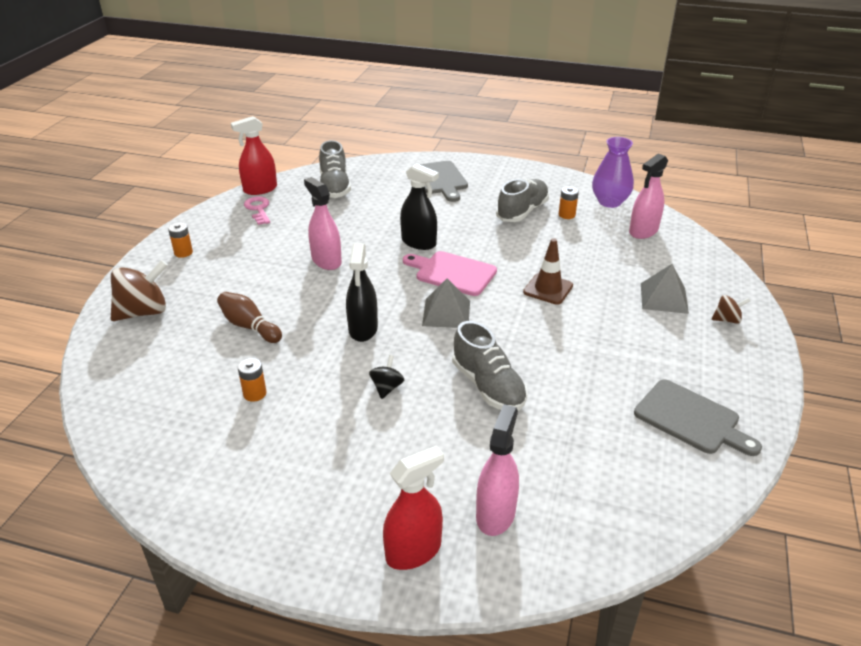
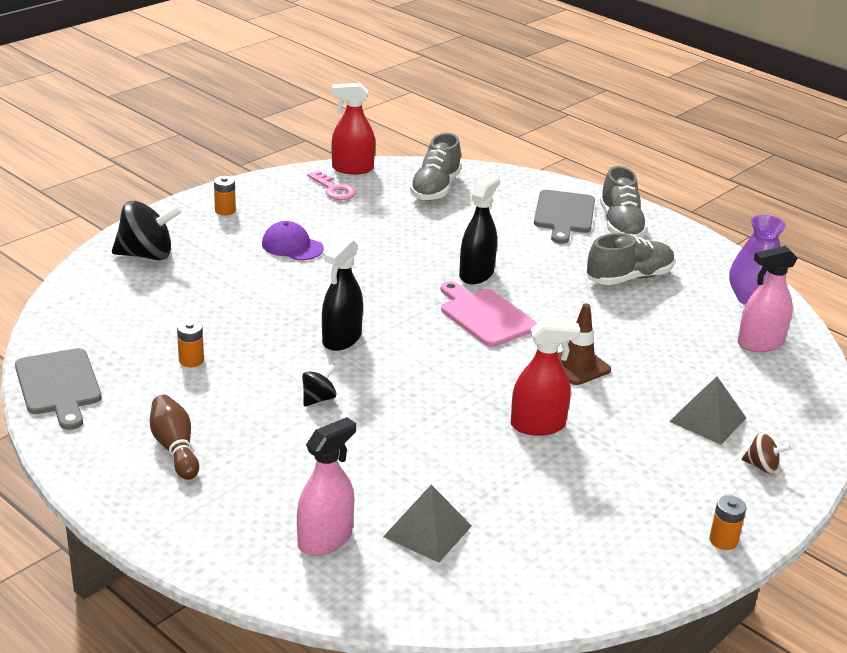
camera: 25 degrees right, 5 degrees down
(144, 312) = (147, 255): brown spinning top -> black spinning top
(249, 326) = (233, 300): brown bowling pin -> brown bowling pin (175, 448)
(258, 209) = (333, 189): pink key -> pink key turned 135 degrees clockwise
(262, 265) = (292, 246): none -> purple cap
(326, 261) = (360, 262): pink spray bottle -> none
(413, 551) = (225, 537): red spray bottle -> red spray bottle (537, 425)
(419, 242) = (476, 274): black spray bottle -> black spray bottle turned 120 degrees counterclockwise
(446, 313) = (441, 352): grey pyramid -> grey pyramid (427, 531)
(488, 386) = (421, 433): grey shoe -> grey shoe (620, 225)
(566, 215) = (681, 297): orange battery -> orange battery (723, 540)
(691, 419) = (610, 540): grey cutting board -> grey cutting board (59, 385)

